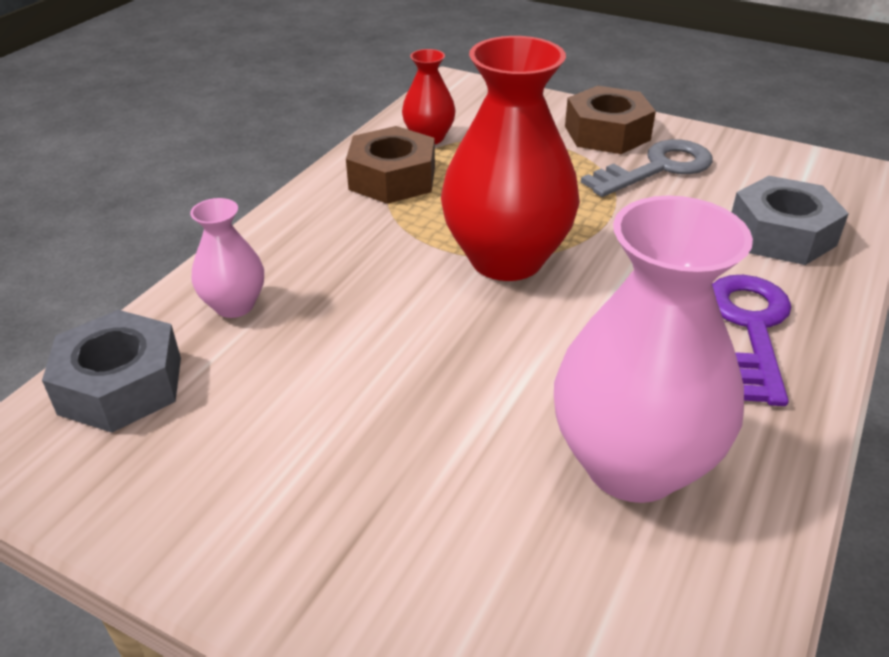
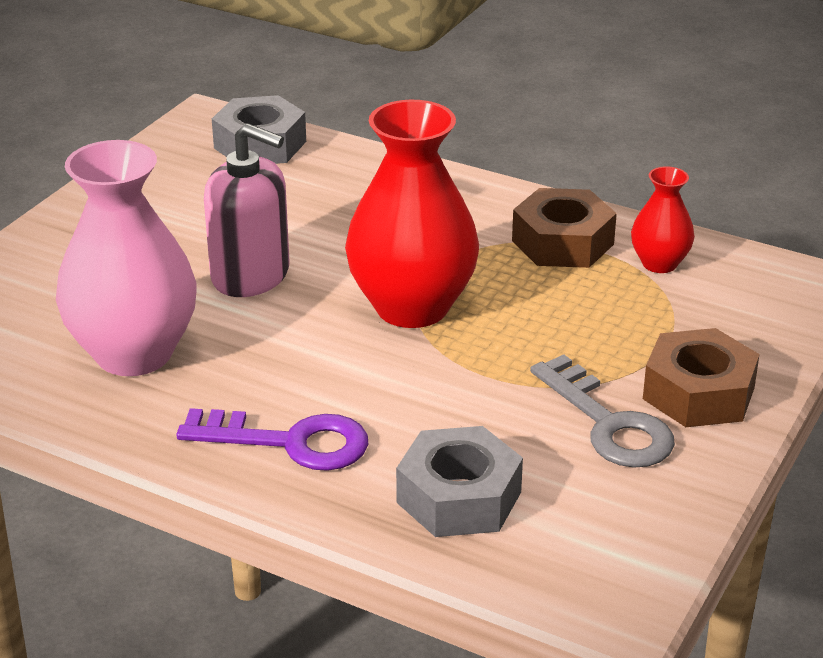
camera: 90 degrees right, 5 degrees down
(234, 305) = (349, 177): pink vase -> none
(450, 373) = (251, 275): none -> pink soap dispenser

